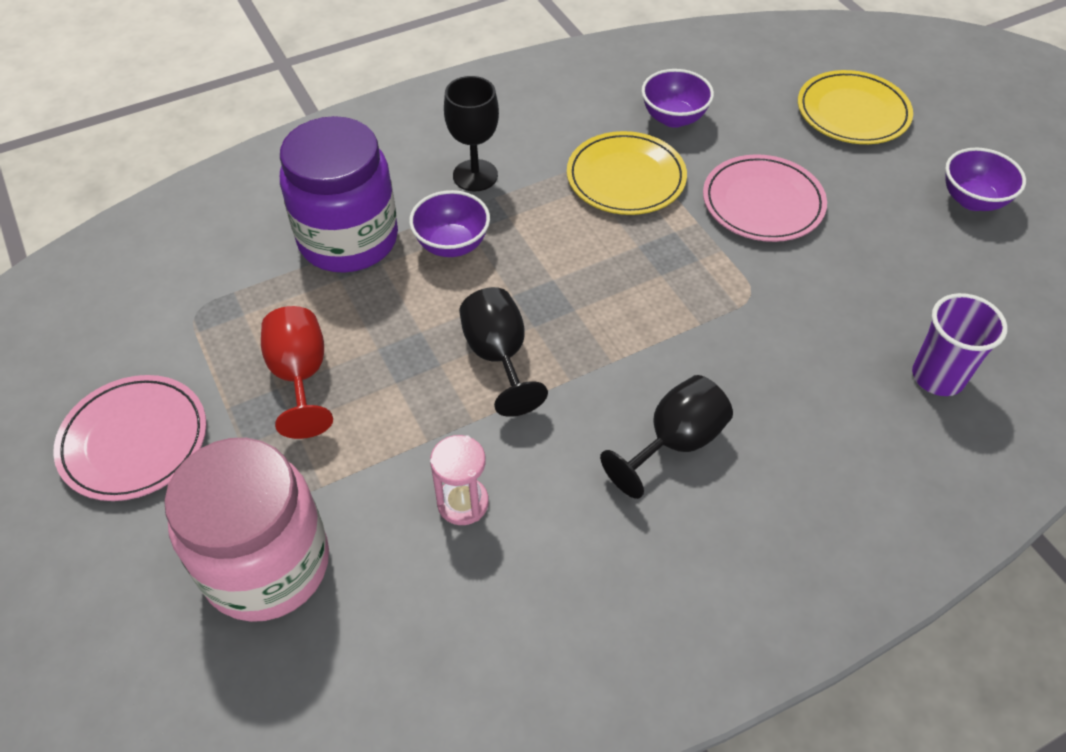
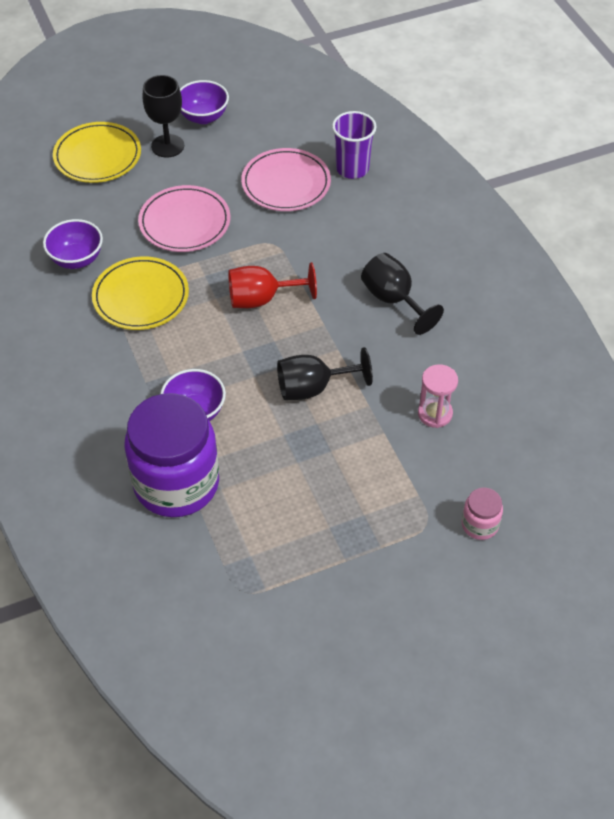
camera: 85 degrees left, 0 degrees up
(134, 441) = (372, 621): pink plate -> pink plate (286, 183)
(266, 565) = (480, 525): pink jar -> pink jar, size x0.43
(300, 376) = (319, 512): red goblet -> red goblet (262, 299)
(475, 175) = (116, 393): black goblet -> black goblet (167, 146)

